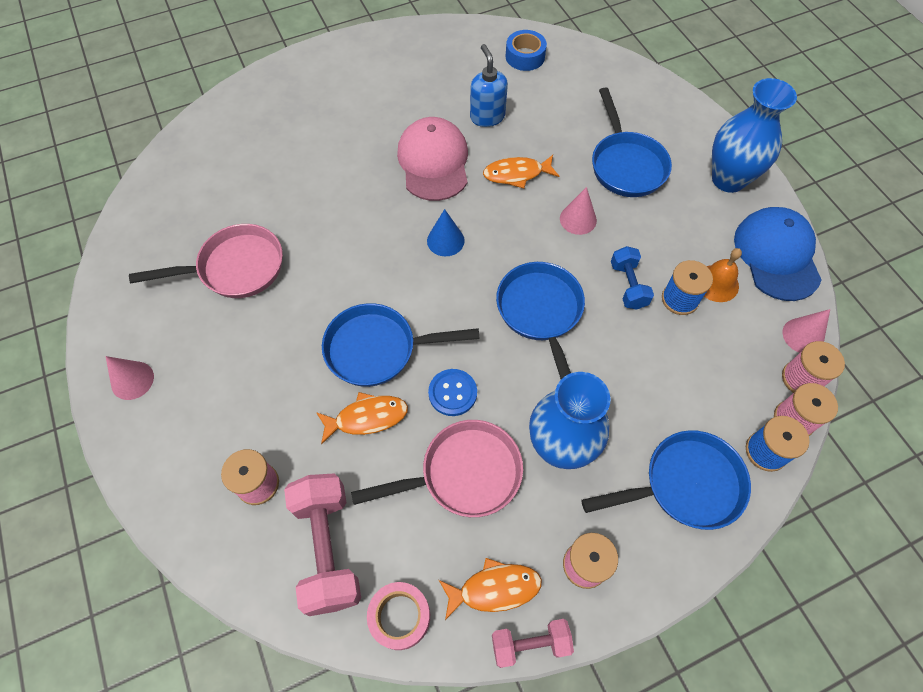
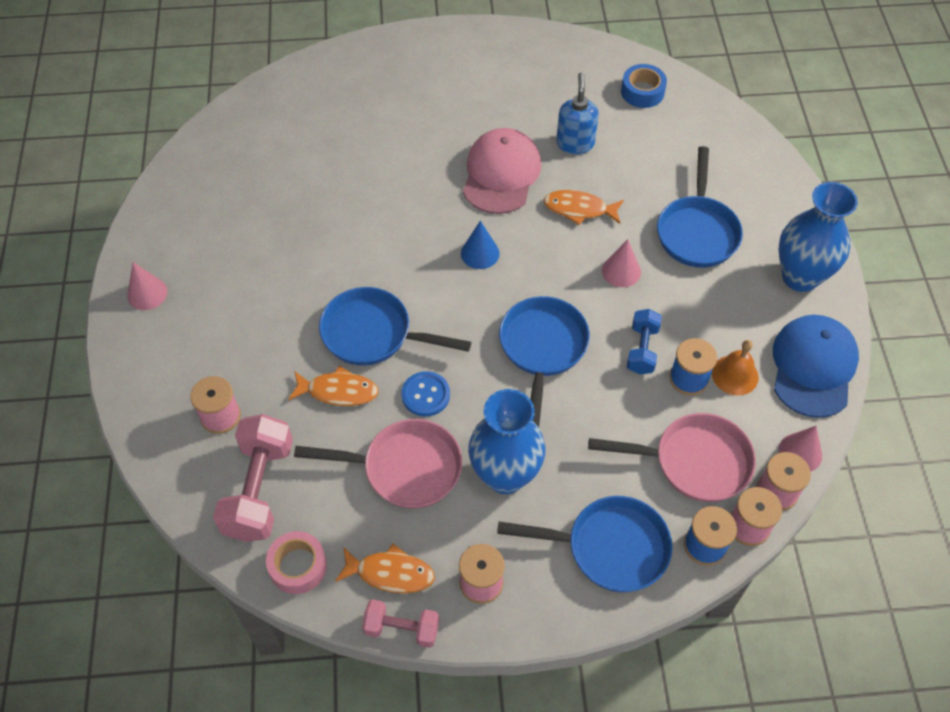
camera: 20 degrees right, 5 degrees down
(235, 268) = (273, 221): pink pan -> pink pan (694, 462)

